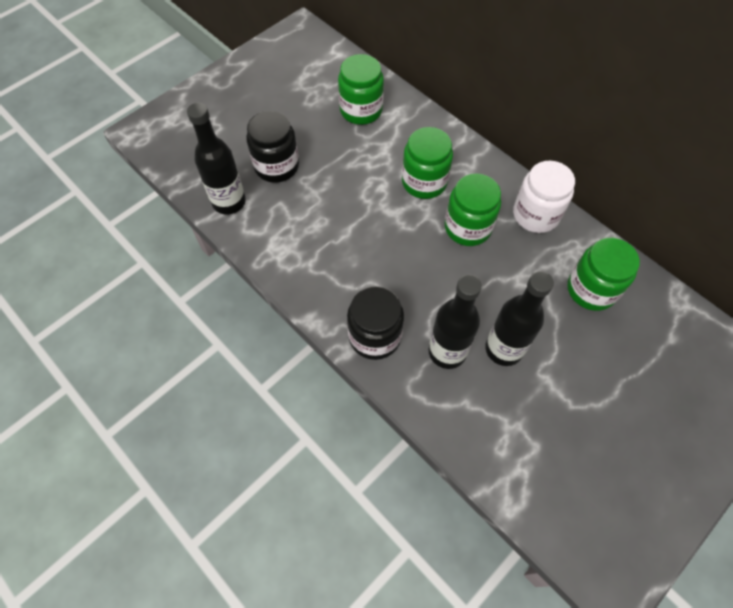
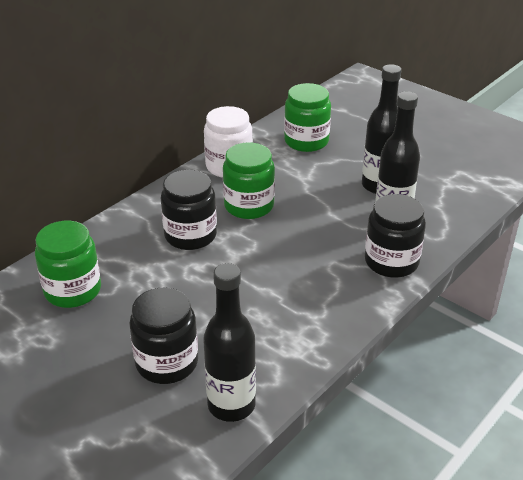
camera: 95 degrees left, 25 degrees down
(424, 182) = (190, 235): green jar -> black jar

